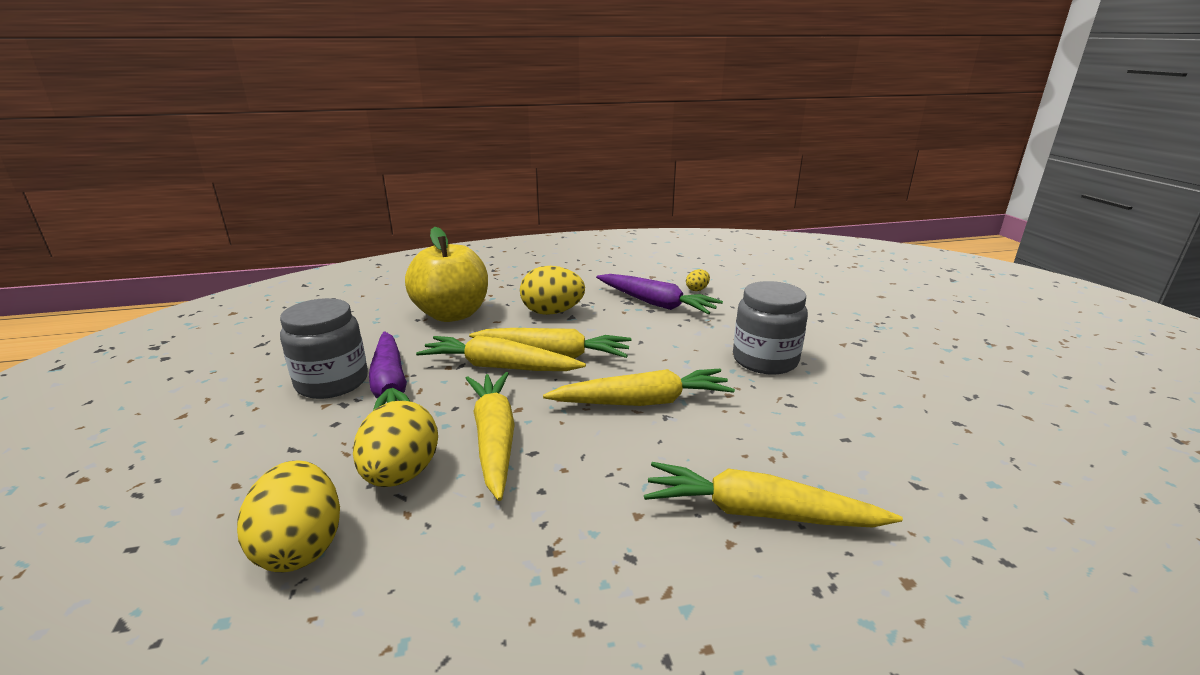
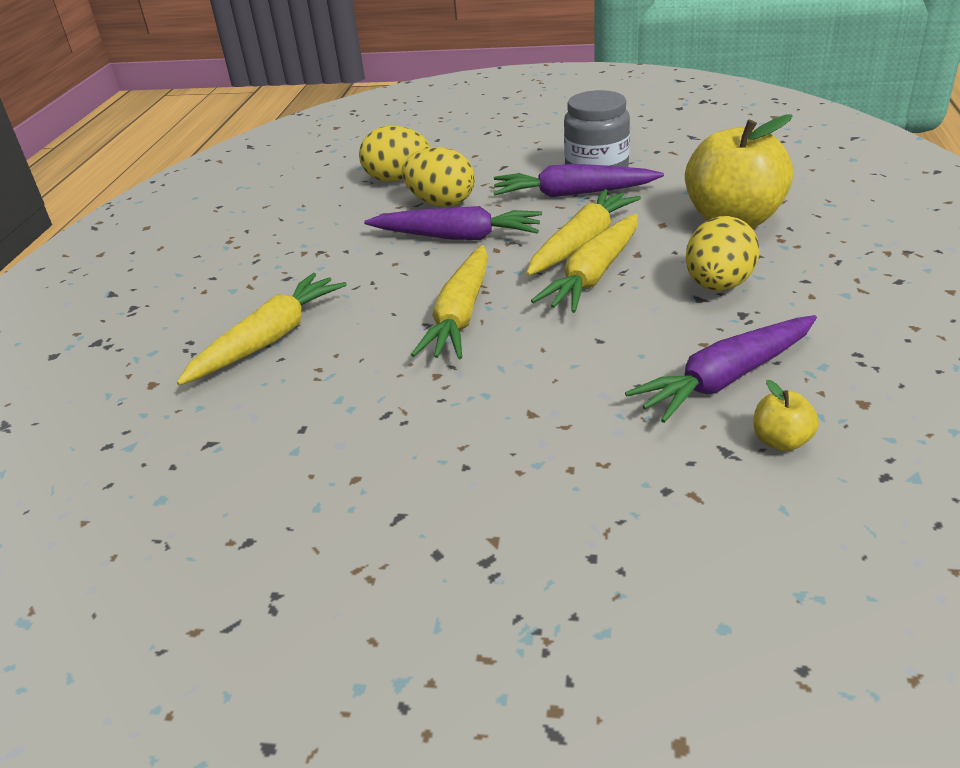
camera: 115 degrees right, 10 degrees up
(494, 439) = (456, 237): yellow carrot -> purple carrot
(697, 289) = (781, 441): yellow egg -> yellow apple
(765, 360) = (492, 431): grey jar -> none

